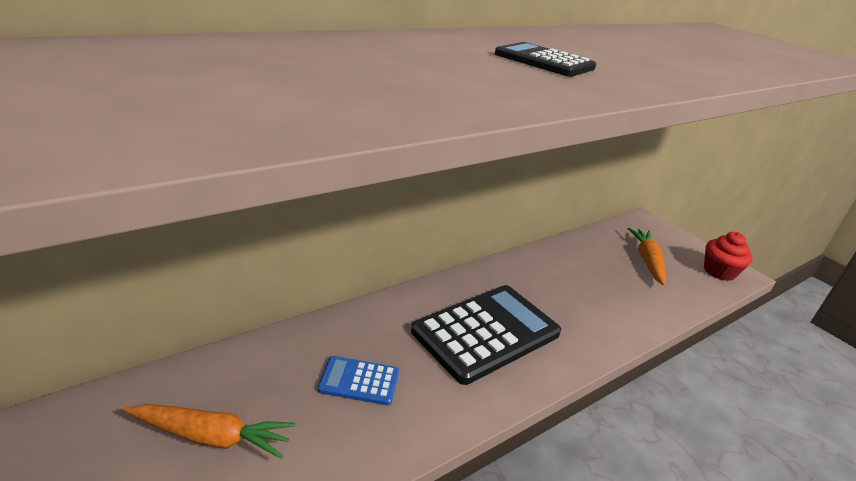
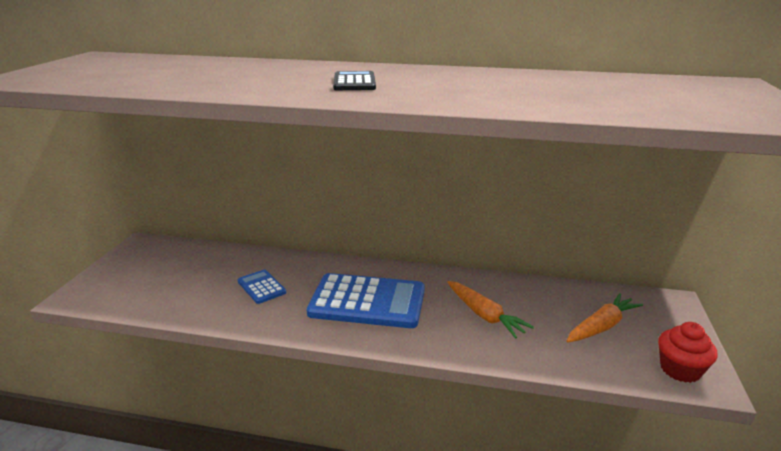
camera: 50 degrees right, 5 degrees down
(211, 436) = (176, 275): orange carrot -> orange carrot (484, 315)
(486, 332) = (367, 302): black calculator -> blue calculator

